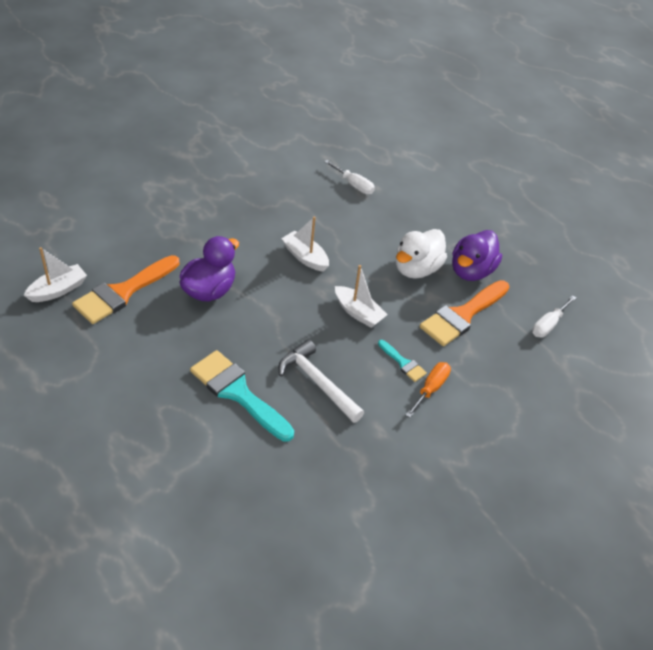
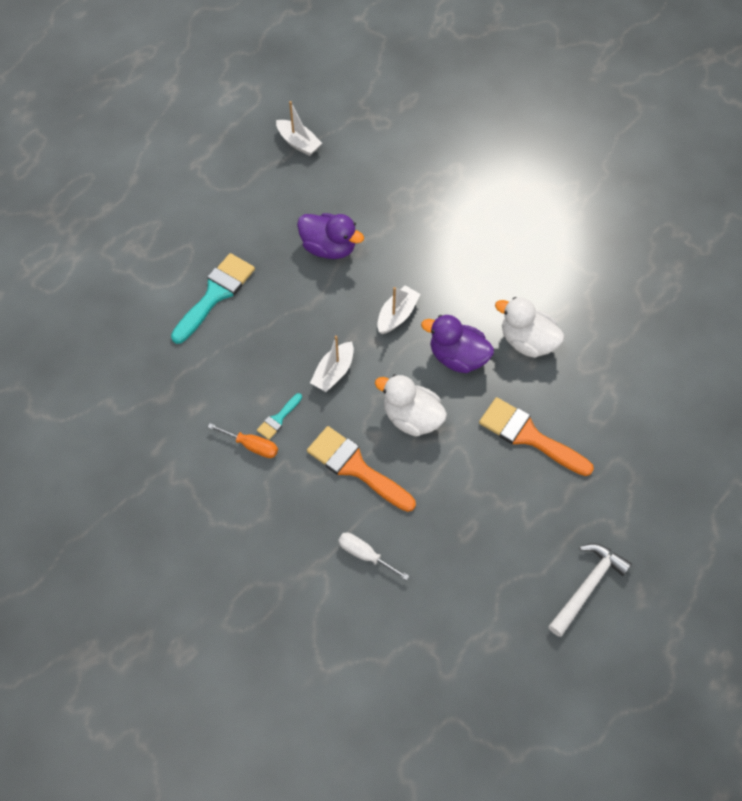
camera: 85 degrees right, 15 degrees up
(123, 292) = (308, 186): orange brush -> orange brush (528, 436)
(317, 383) = (239, 352): white hammer -> white hammer (587, 586)
(354, 185) = (527, 341): white screwdriver -> white duck
(471, 271) = (425, 472): purple duck -> purple duck (457, 357)

